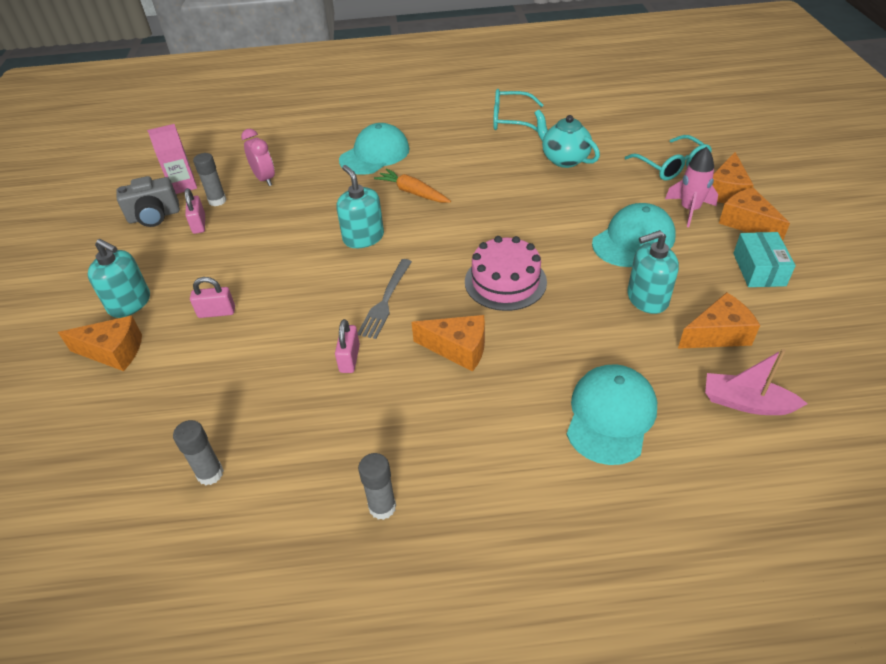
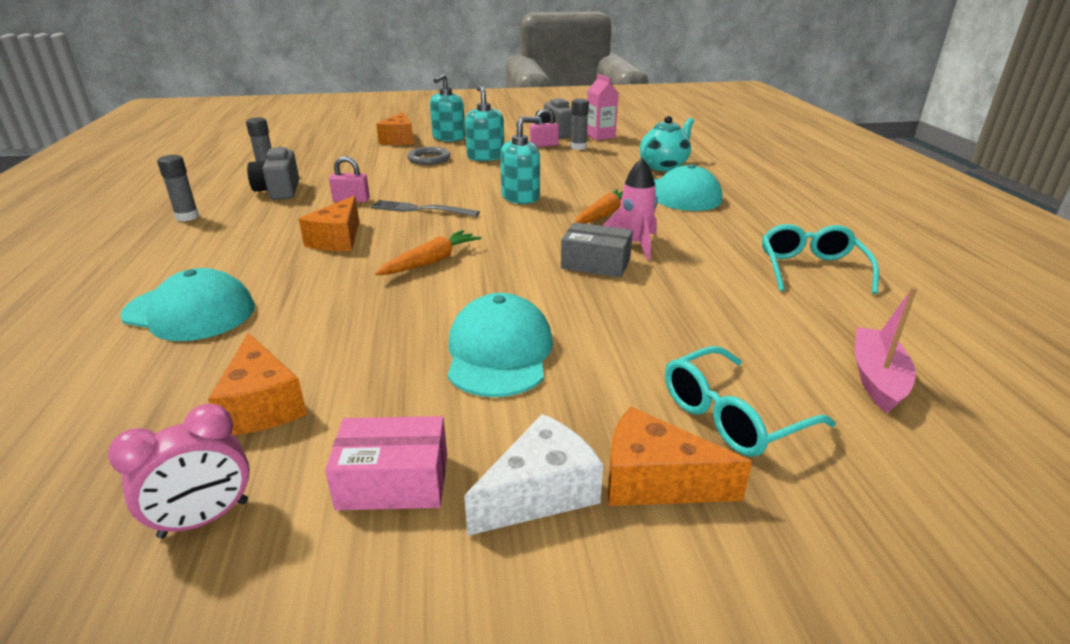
camera: 85 degrees right, 15 degrees down
(216, 312) = (429, 159): pink padlock -> grey ring
(264, 179) = (616, 158): pink clock -> pink clock (204, 519)
(303, 435) = (279, 191): none -> grey camera
(505, 282) = (431, 261): pink cake -> orange carrot
(506, 199) = (596, 263): none -> grey box
(564, 159) = (713, 307): turquoise teapot -> turquoise teapot (664, 166)
(633, 240) = (499, 352): turquoise cap -> turquoise cap turned 135 degrees counterclockwise
(647, 298) = (364, 352): turquoise soap dispenser -> turquoise soap dispenser (485, 157)
(689, 210) = (583, 420): pink rocket -> pink rocket (634, 245)
(746, 403) = (124, 411): pink boat -> pink boat (877, 378)
(747, 223) = (540, 493): orange cheese -> white cheese
(759, 269) = (393, 481): turquoise box -> pink box

